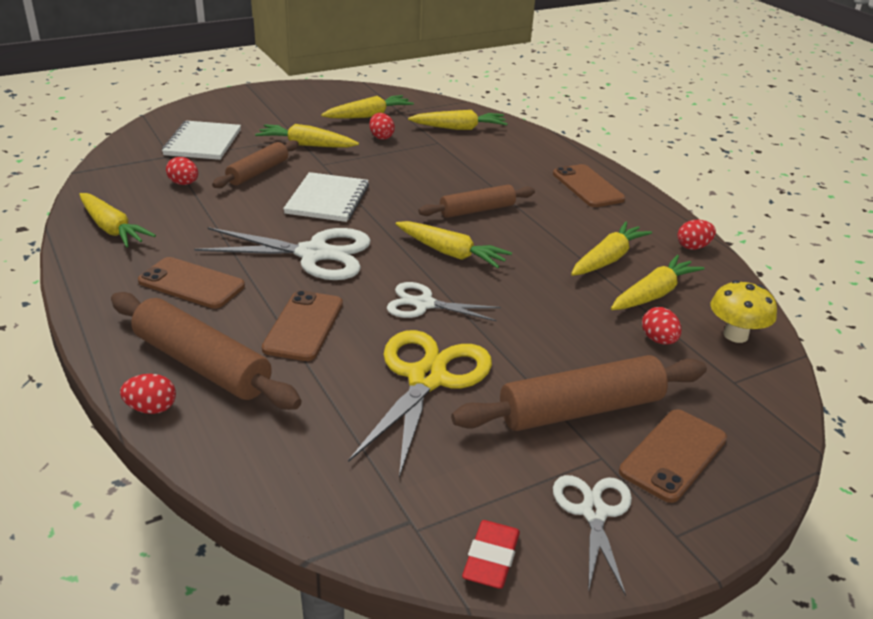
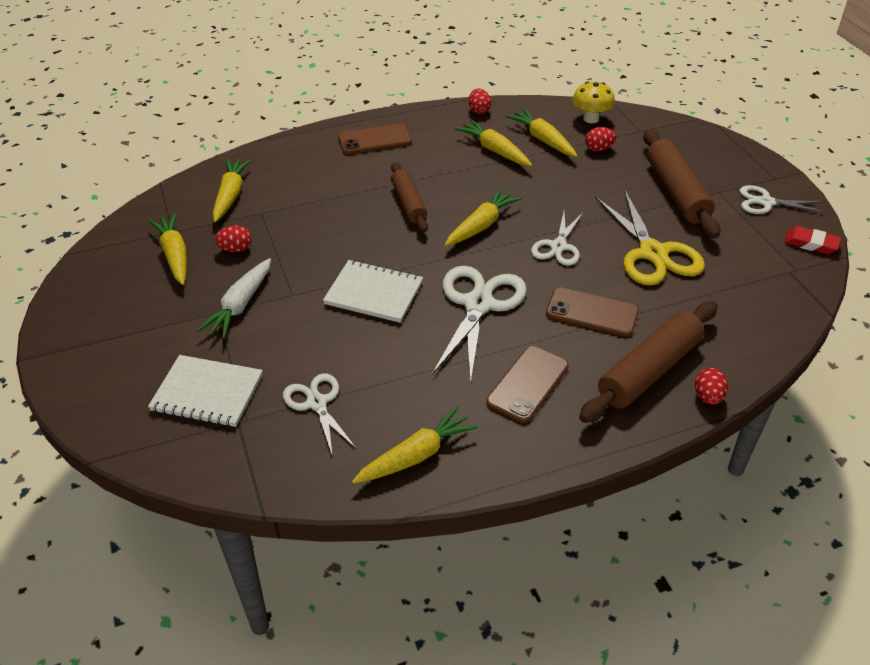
camera: 80 degrees left, 10 degrees up
(184, 183) = (317, 403): red egg -> white scissors
(258, 172) = (301, 343): brown rolling pin -> none
(306, 145) = (240, 305): yellow carrot -> white carrot
(427, 379) = (652, 253): yellow scissors -> yellow scissors turned 135 degrees counterclockwise
(673, 455) = (712, 166): brown phone -> none

